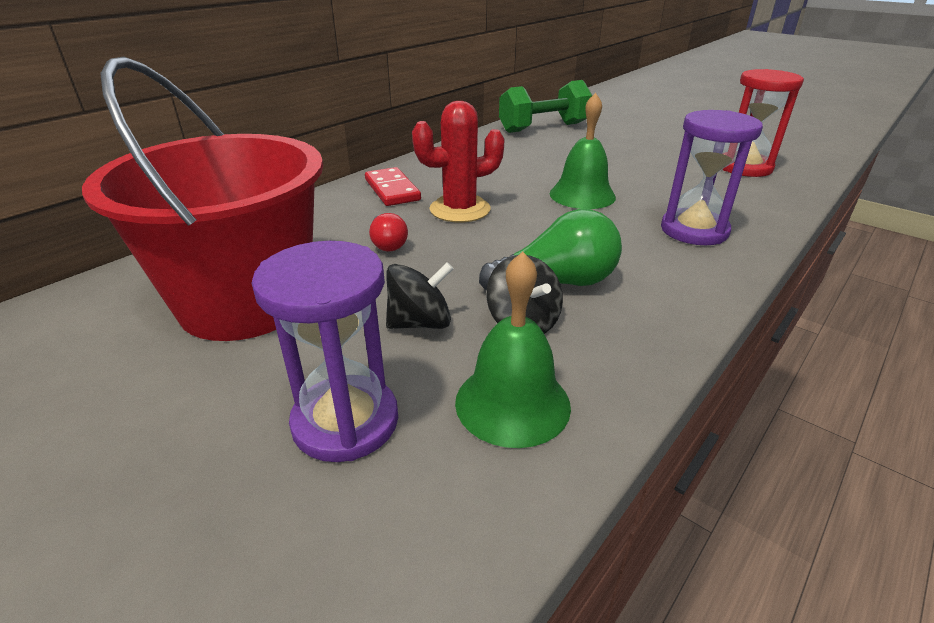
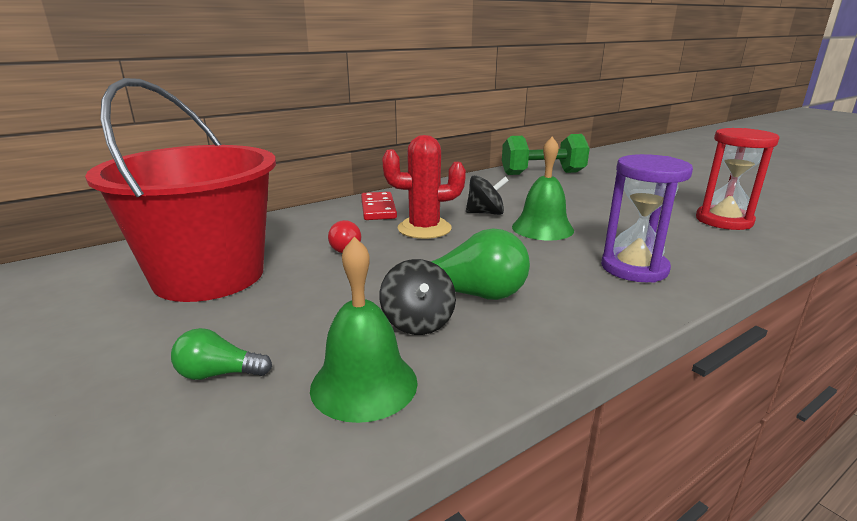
camera: 15 degrees right, 10 degrees down
(345, 421) = (219, 374): purple hourglass -> green light bulb
(420, 323) = (330, 310): black spinning top -> black spinning top (485, 213)

